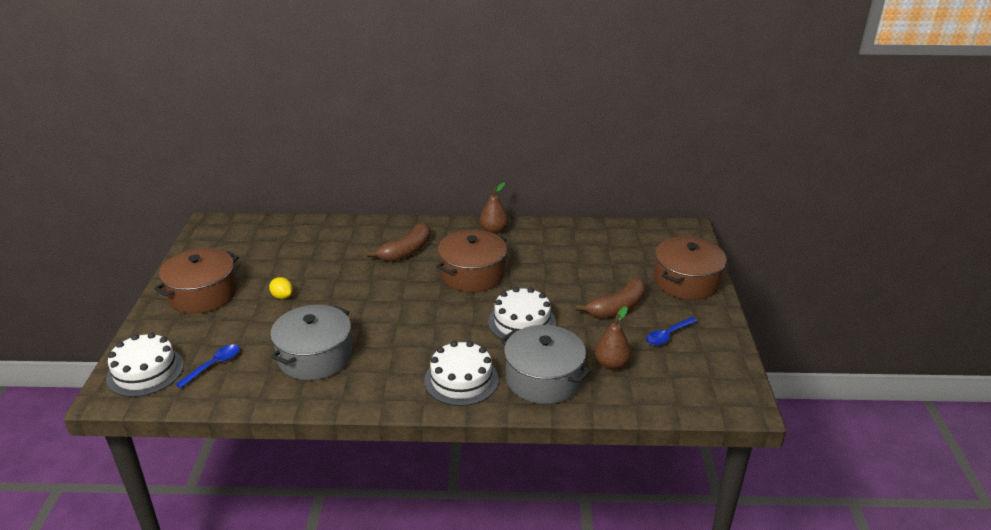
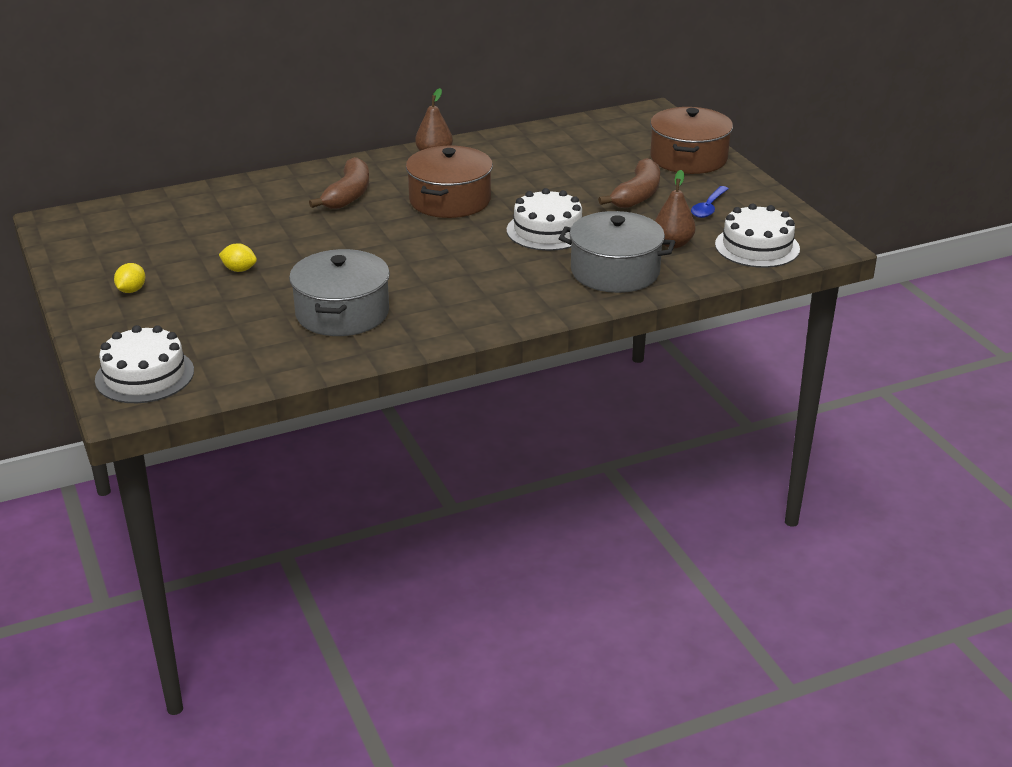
camera: 25 degrees left, 0 degrees up
(202, 294) = (131, 290): brown pot -> yellow lemon
(213, 365) = (226, 349): blue spoon -> none
(461, 380) = (529, 293): white cake -> white cake (757, 247)

